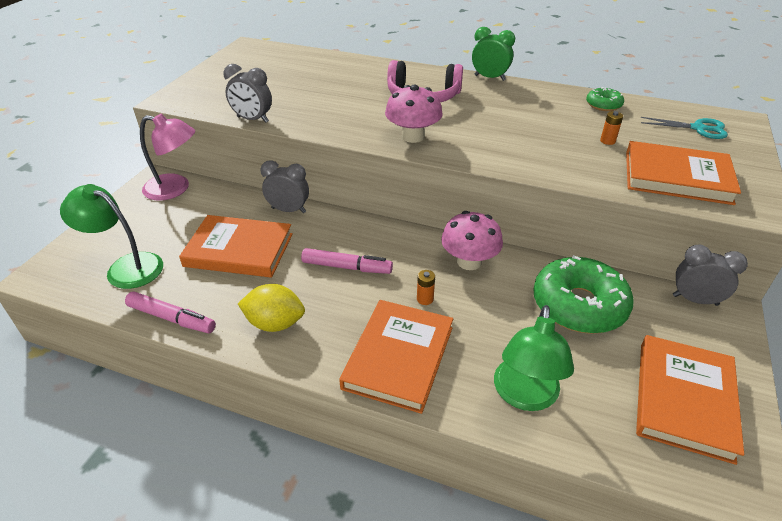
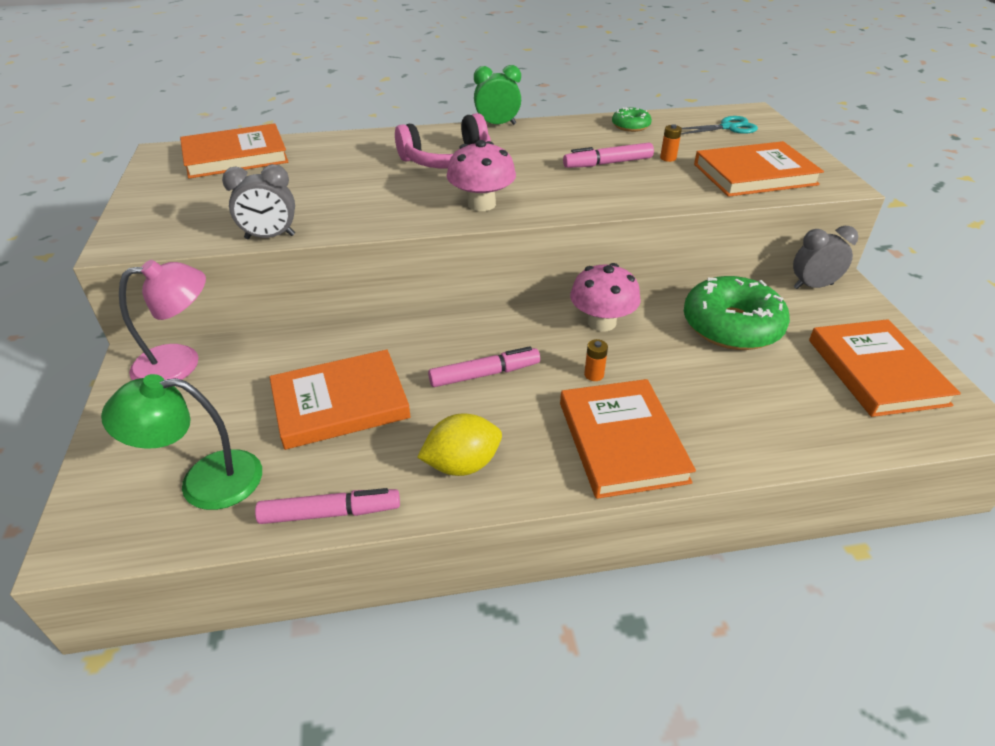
camera: 30 degrees left, 0 degrees up
(286, 58) = (235, 156): none -> orange book
(288, 210) = (359, 338): grey clock -> none
(525, 396) = (761, 425): green lamp -> none
(548, 131) = (607, 163): none -> pink marker

